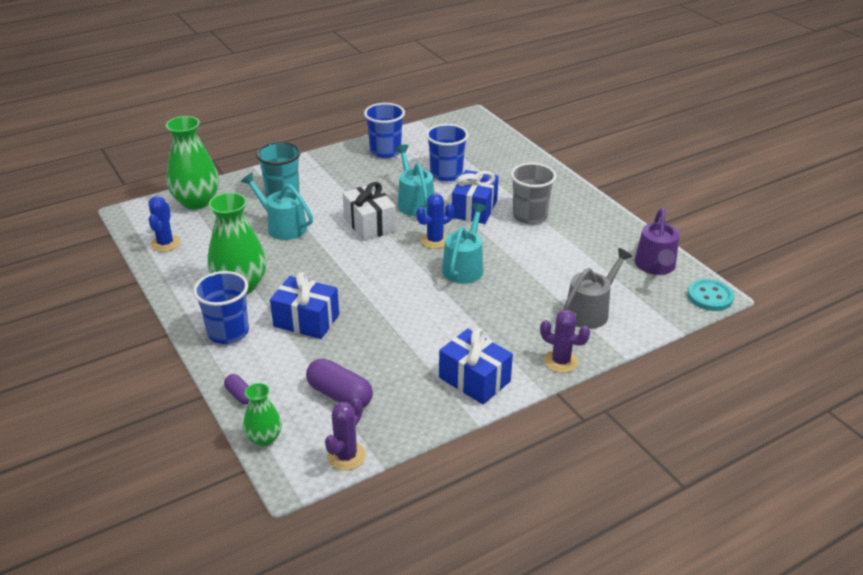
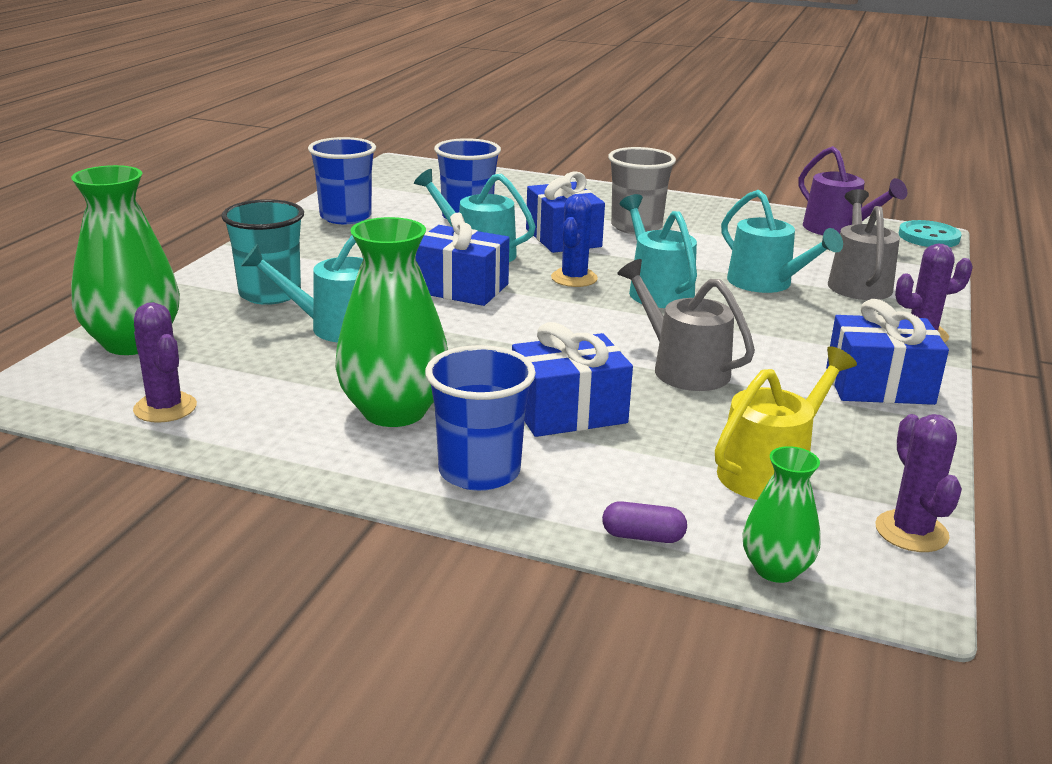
camera: 40 degrees left, 10 degrees down
(165, 243) = (165, 408): blue cactus -> purple cactus
(340, 395) = (770, 471): purple capsule -> yellow watering can
(369, 224) = (460, 288): white gift -> blue gift
(395, 321) = (683, 368): none -> grey watering can
(534, 288) = (766, 283): none -> turquoise watering can

